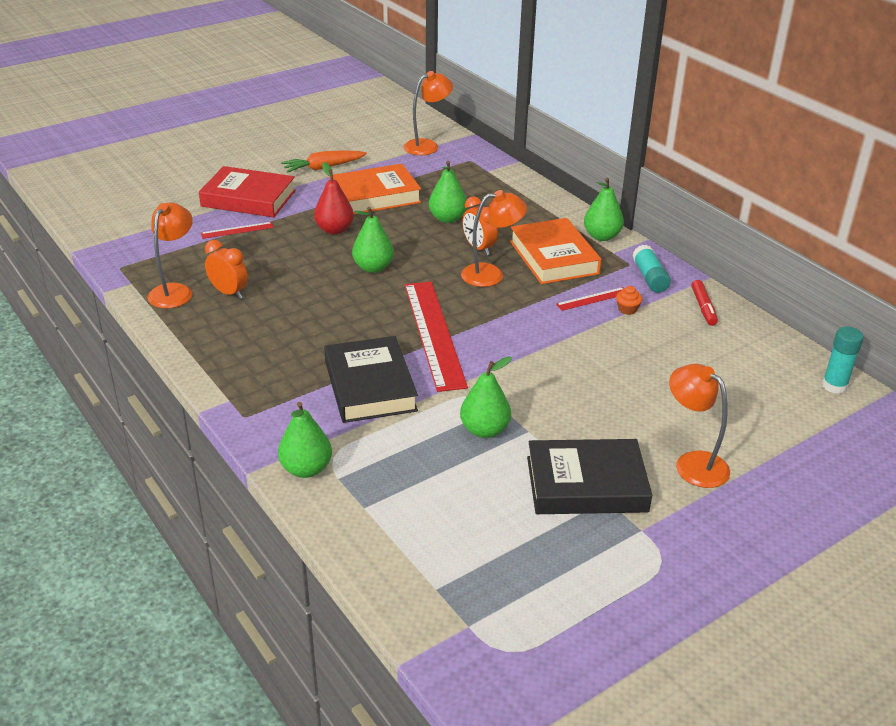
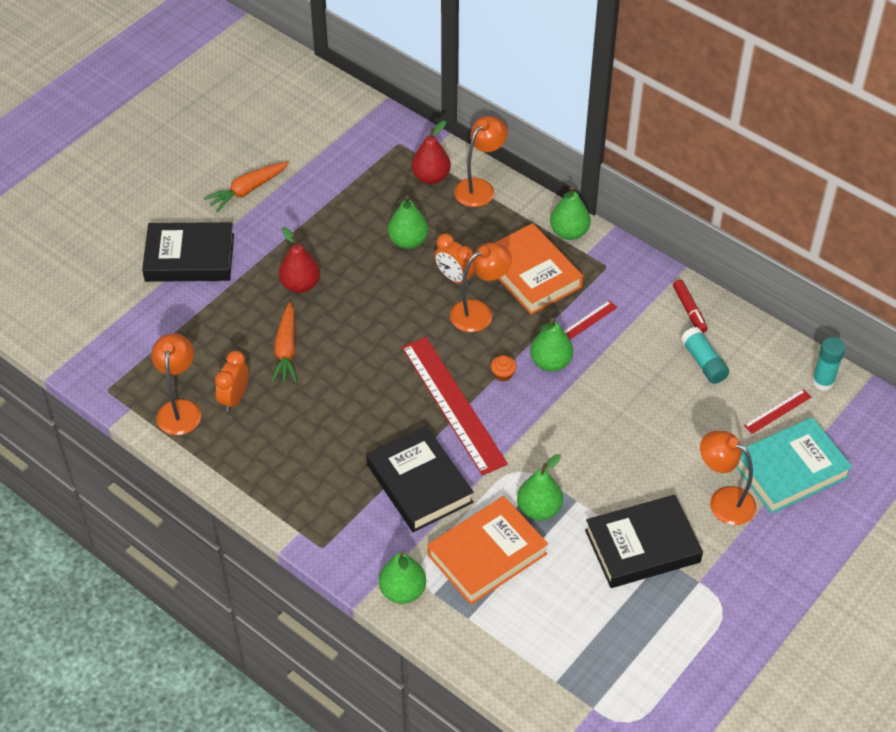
camera: 15 degrees left, 15 degrees up
(229, 293) = (234, 398): orange clock -> orange clock turned 90 degrees counterclockwise
(237, 230) = (201, 308): red ruler -> red ruler (777, 411)
(248, 198) = (189, 257): red book -> black book
(296, 269) = (286, 350): none -> orange carrot
(373, 267) = (361, 330): green pear -> green pear (550, 362)
(375, 196) = (321, 223): orange book -> orange book (487, 554)
(427, 146) = (345, 129): orange lamp -> orange lamp (479, 187)
(488, 183) = (431, 177): none -> red pear
(627, 309) = (621, 329): orange cupcake -> orange cupcake (503, 374)
(649, 277) = (630, 281): turquoise glue stick -> turquoise glue stick (703, 362)
(778, 451) = (790, 470): none -> turquoise book

